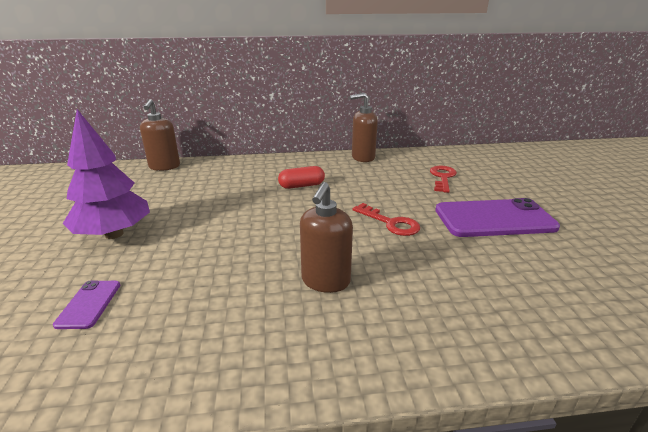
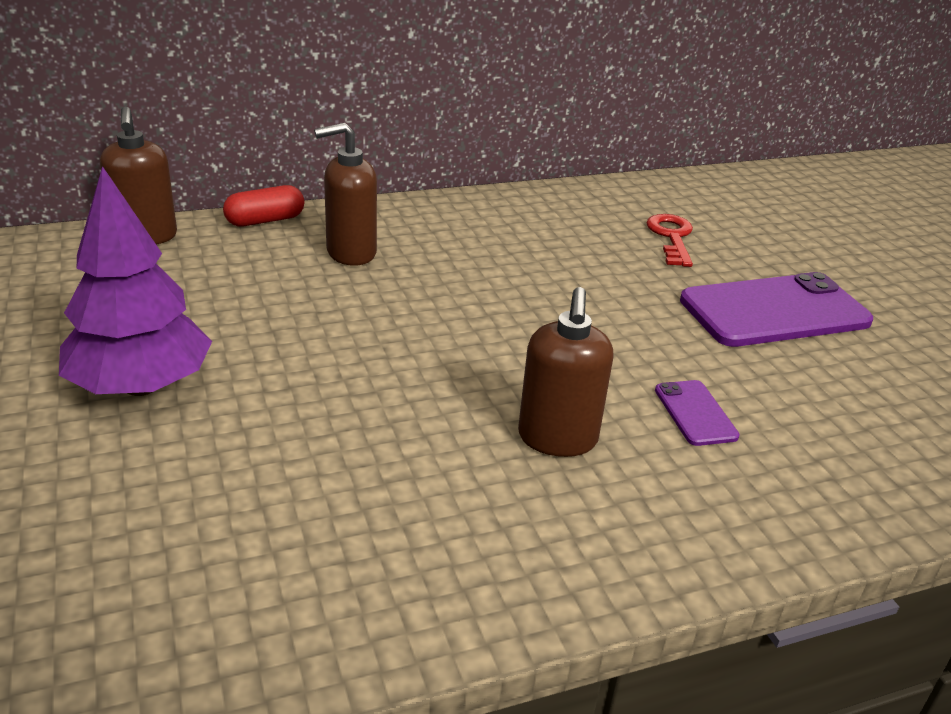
camera: 15 degrees left, 5 degrees up
(89, 304) = (186, 515): purple phone -> purple phone (695, 413)
(301, 186) = (437, 266): red capsule -> red capsule (265, 221)
(362, 157) = (520, 201): brown soap dispenser -> brown soap dispenser (350, 253)
(390, 223) = (618, 330): red key -> none

